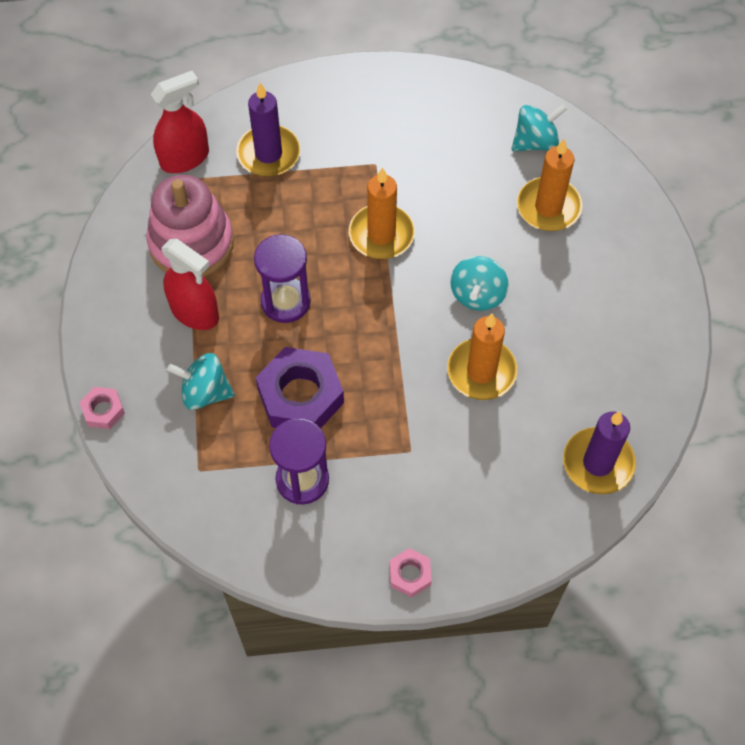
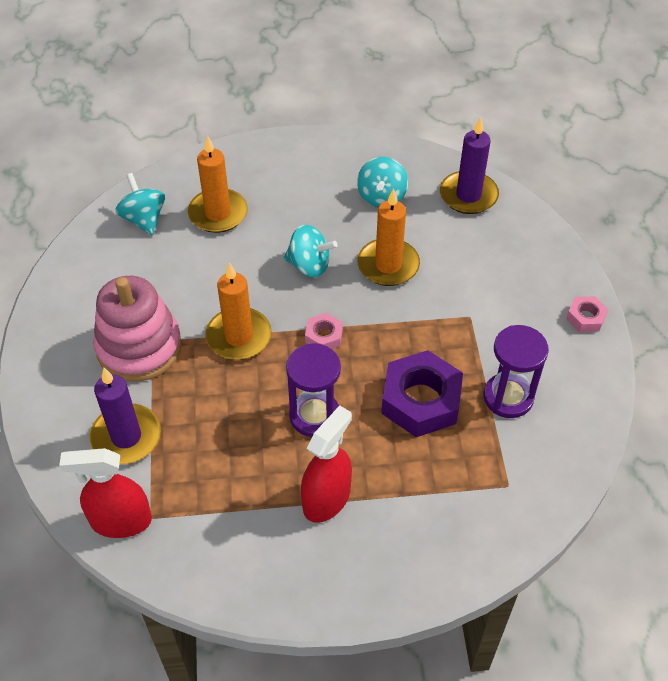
camera: 90 degrees left, 10 degrees down
(103, 410) = (449, 582): pink nut -> pink nut (324, 336)
(185, 158) = (121, 521): red spray bottle -> red spray bottle turned 60 degrees counterclockwise
(191, 243) = (238, 507): pink stacking toy -> pink stacking toy (139, 347)
(205, 392) = (421, 484): turquoise spinning top -> turquoise spinning top (381, 197)

